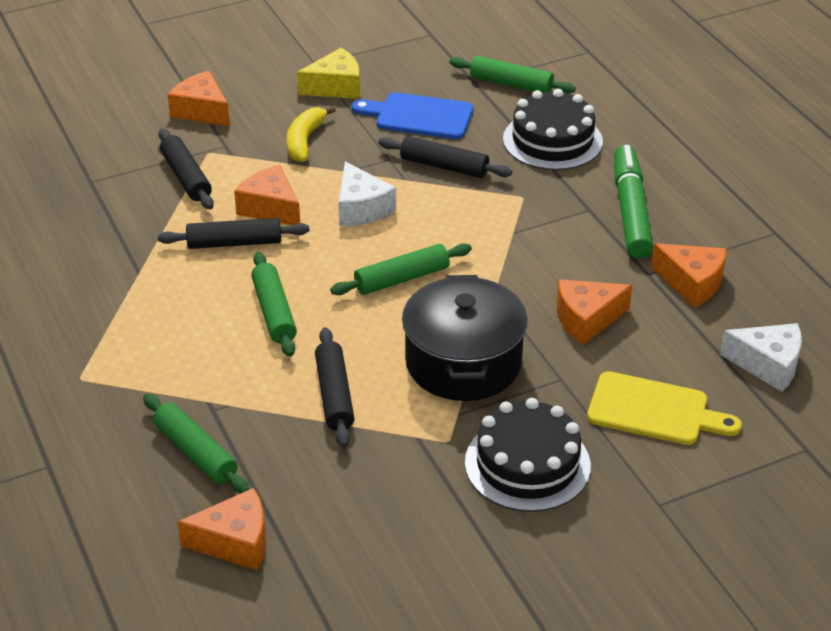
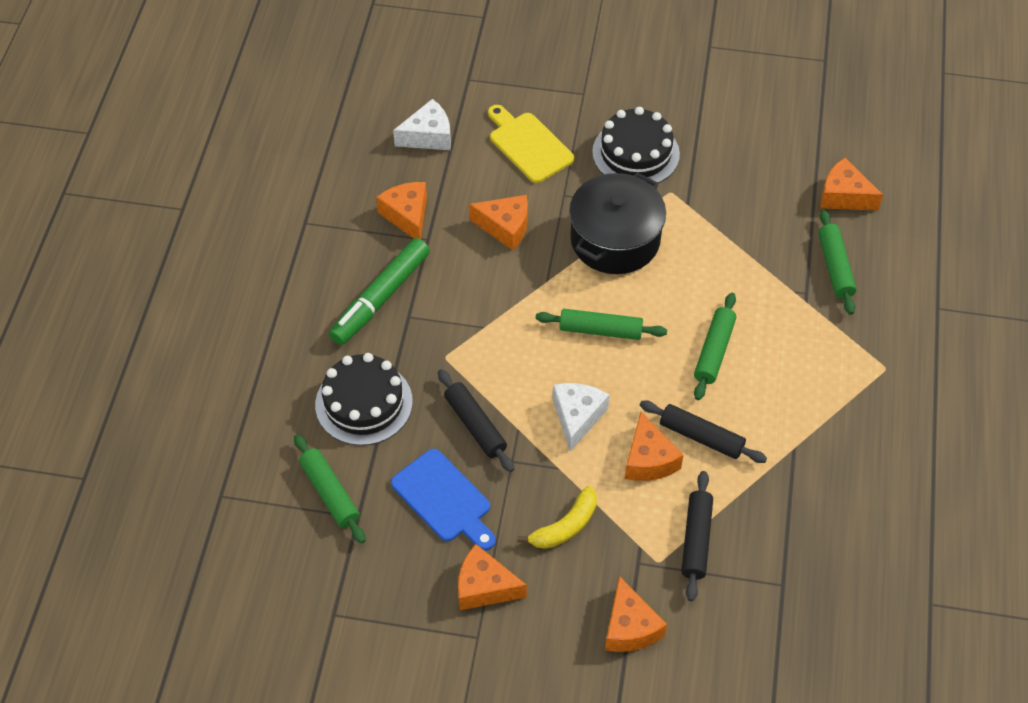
camera: 145 degrees left, 15 degrees up
(334, 395) = (718, 261): black rolling pin -> none
(335, 87) = (484, 587): yellow cheese -> orange cheese
(768, 365) = (428, 136): white cheese -> white cheese turned 105 degrees clockwise

